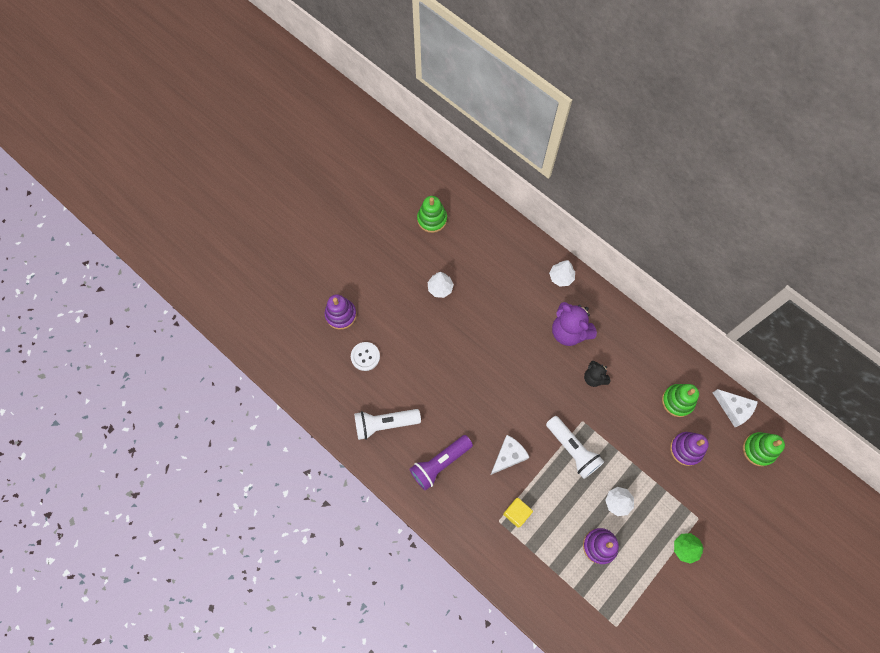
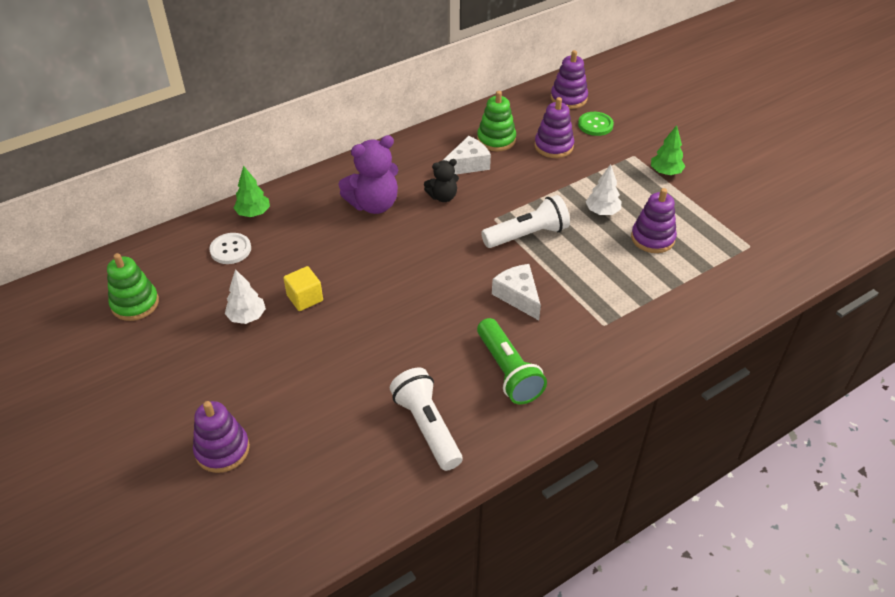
camera: 75 degrees left, 25 degrees down
(365, 356) = (309, 430): white button -> white button (230, 249)
(384, 424) = (427, 426): white flashlight -> white flashlight turned 150 degrees clockwise
(440, 463) = (508, 372): purple flashlight -> green flashlight
(516, 513) = (597, 305): yellow cube -> yellow cube (305, 298)
(533, 254) = (253, 213): none -> green tree
(561, 277) = (299, 196): white tree -> none
(728, 479) = (595, 125): none -> green button
(733, 409) = (519, 104): white cheese -> white cheese (468, 164)
(758, 449) = (568, 98): green stacking toy -> purple stacking toy

